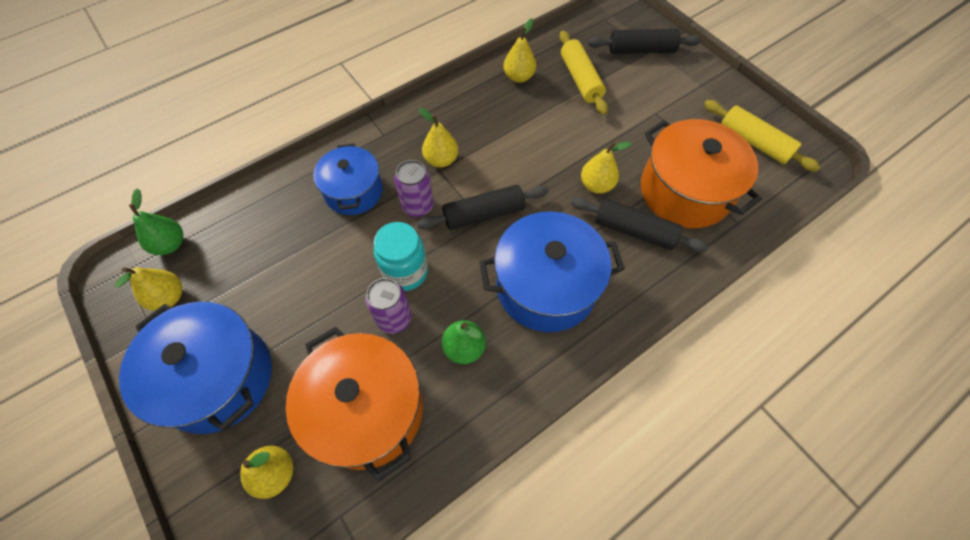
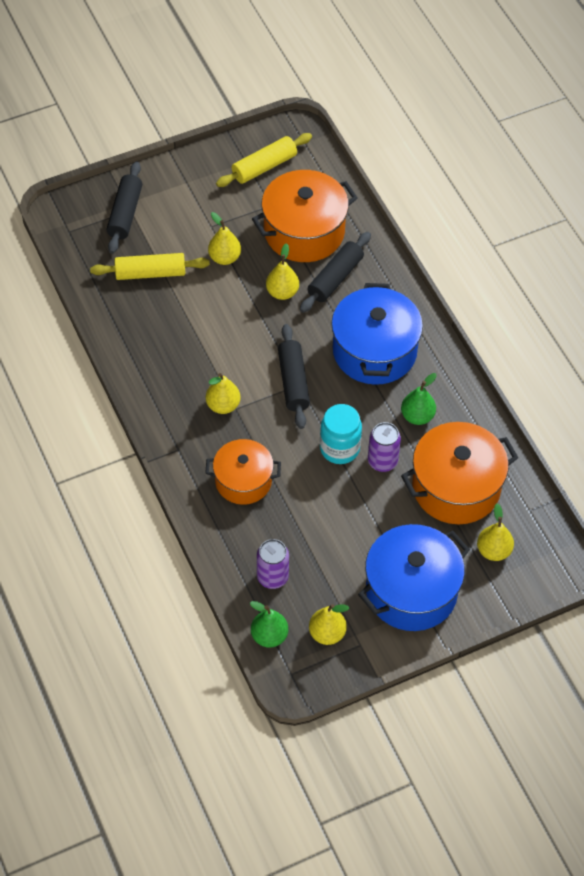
camera: 80 degrees left, 5 degrees down
(353, 191) = (243, 481): blue pot -> orange pot
(418, 206) = (273, 431): purple can -> purple can (272, 577)
(518, 77) = (132, 323): yellow pear -> yellow pear (224, 258)

